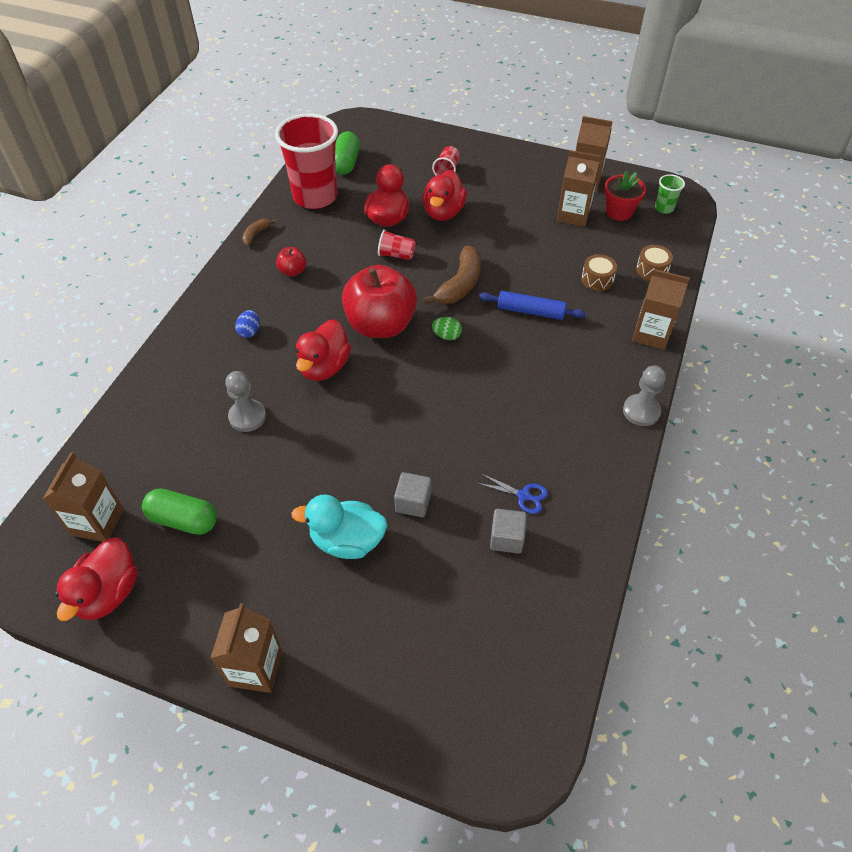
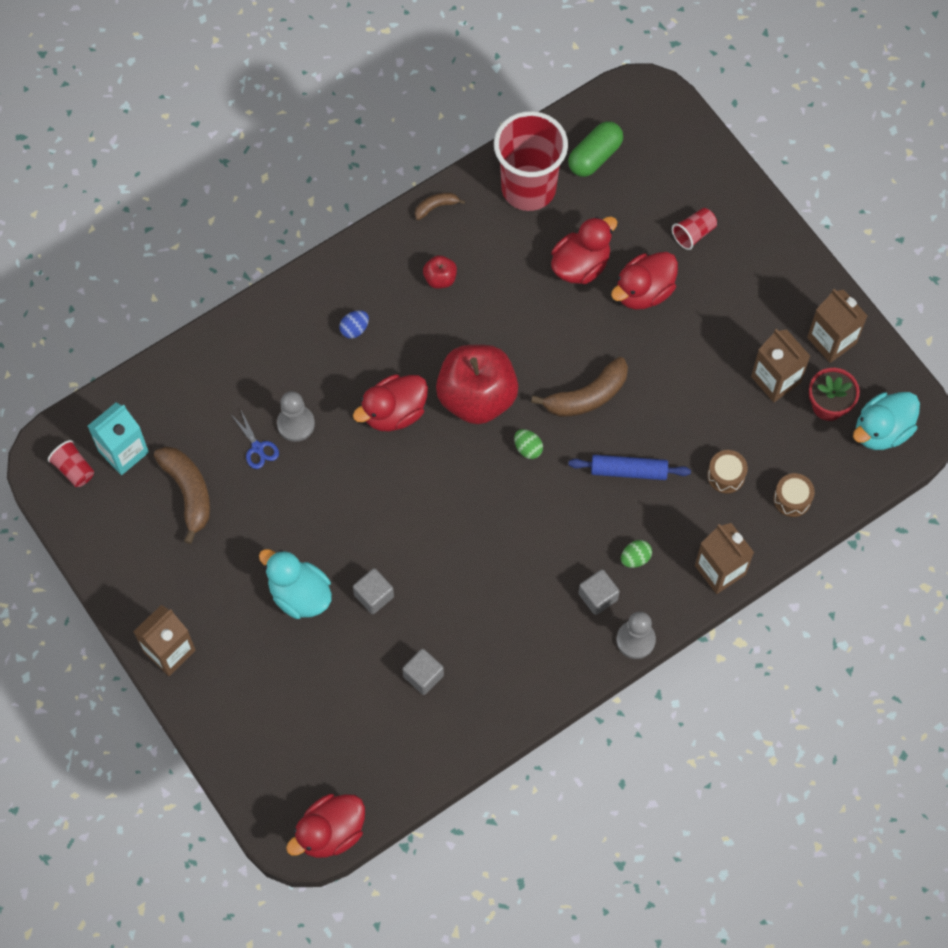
camera: 35 degrees right, 15 degrees up
(97, 522) = (123, 451): brown carton -> turquoise carton
(108, 593) = (100, 521): red duck -> red duck (330, 832)
(183, 519) = (188, 492): green capsule -> brown banana
(396, 255) = (554, 320): red cup -> red cup (74, 469)
(524, 496) = (467, 649): blue scissors -> blue scissors (258, 448)
(530, 311) = (628, 471): blue rolling pin -> blue rolling pin turned 45 degrees counterclockwise
(586, 399) = (598, 597): none -> grey cube
(588, 360) = (635, 558): none -> green egg
(664, 208) = (881, 430): green cup -> turquoise duck

